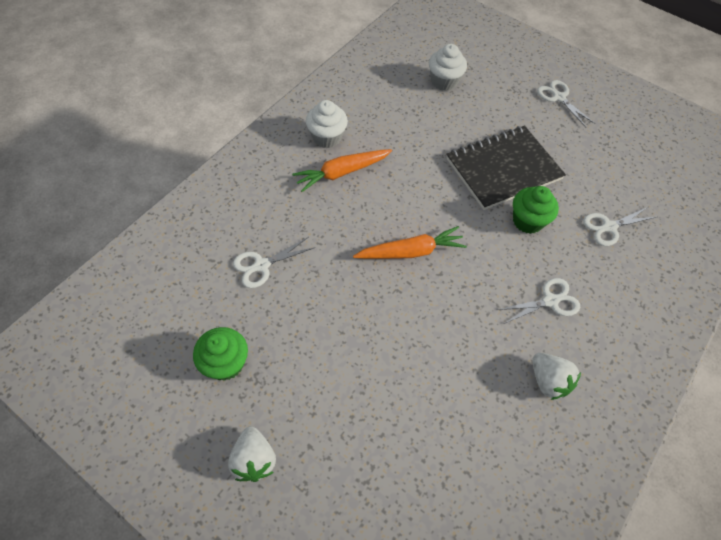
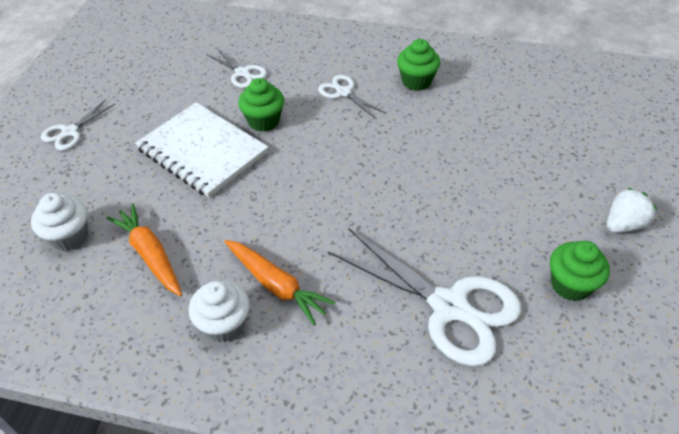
camera: 110 degrees left, 10 degrees down
(262, 265) = (449, 306): white scissors -> white scissors, size x2.01
(411, 251) = (350, 190): orange carrot -> orange carrot (150, 254)
(503, 169) = (202, 151): black notebook -> white notebook
(548, 381) = (416, 81): white strawberry -> green cupcake

